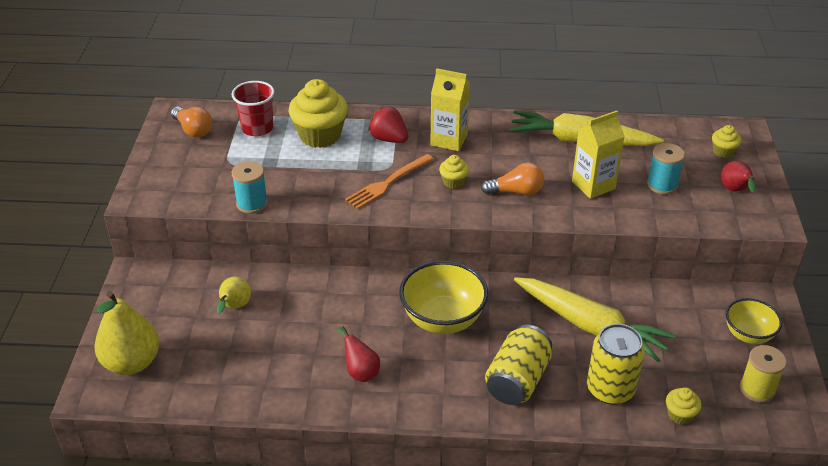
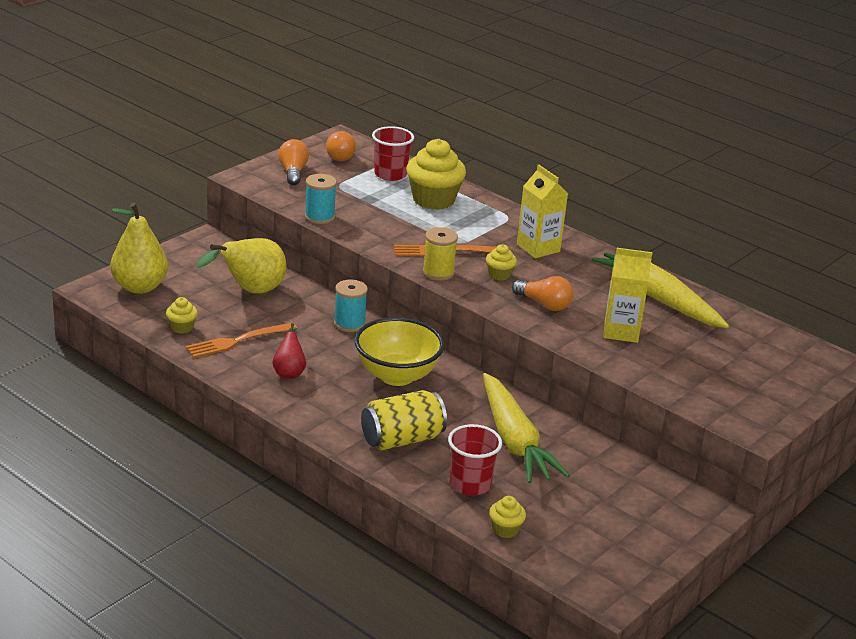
camera: 35 degrees right, 10 degrees down
(175, 169) = (293, 172): none -> orange light bulb
(234, 307) = (250, 291): yellow pear -> yellow pear, size x1.82
(282, 367) = (237, 341): none -> orange fork
(389, 139) = (487, 226): red strawberry -> none
(610, 389) = (470, 484): yellow can -> red cup
(662, 185) = (687, 360): turquoise spool -> turquoise spool (349, 324)
(723, 152) = (789, 367): yellow cupcake -> yellow cupcake (181, 327)
(735, 191) = (754, 396): red pear -> none
(748, 335) = (651, 519): yellow bowl -> none
(757, 389) = (601, 553): yellow spool -> yellow spool (438, 272)

